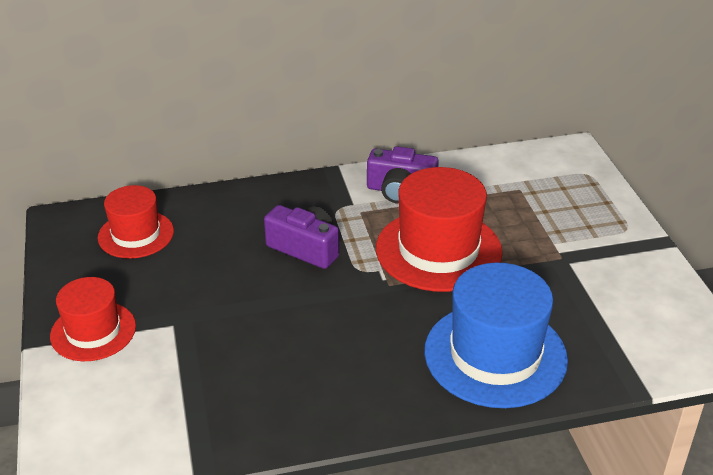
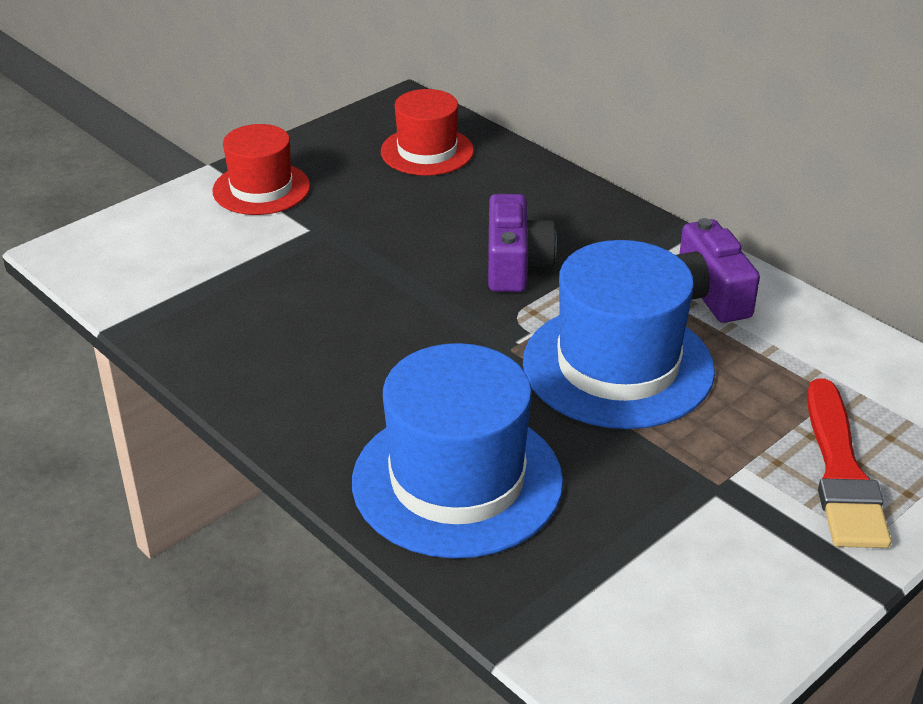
camera: 60 degrees right, 0 degrees up
(438, 250) = (618, 366): red hat -> blue hat
(579, 215) = (841, 472): none -> red brush

